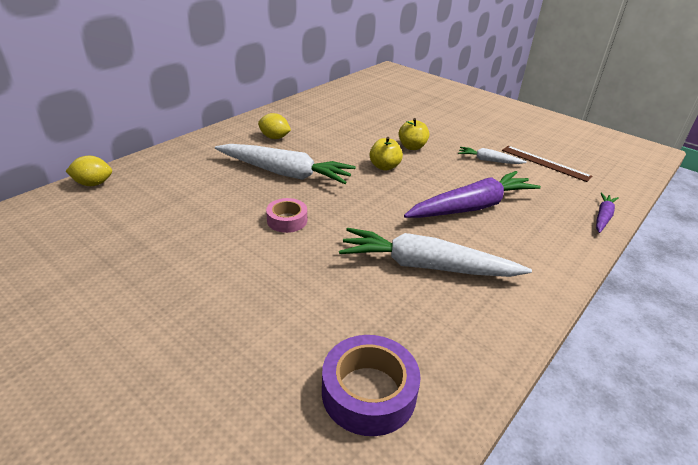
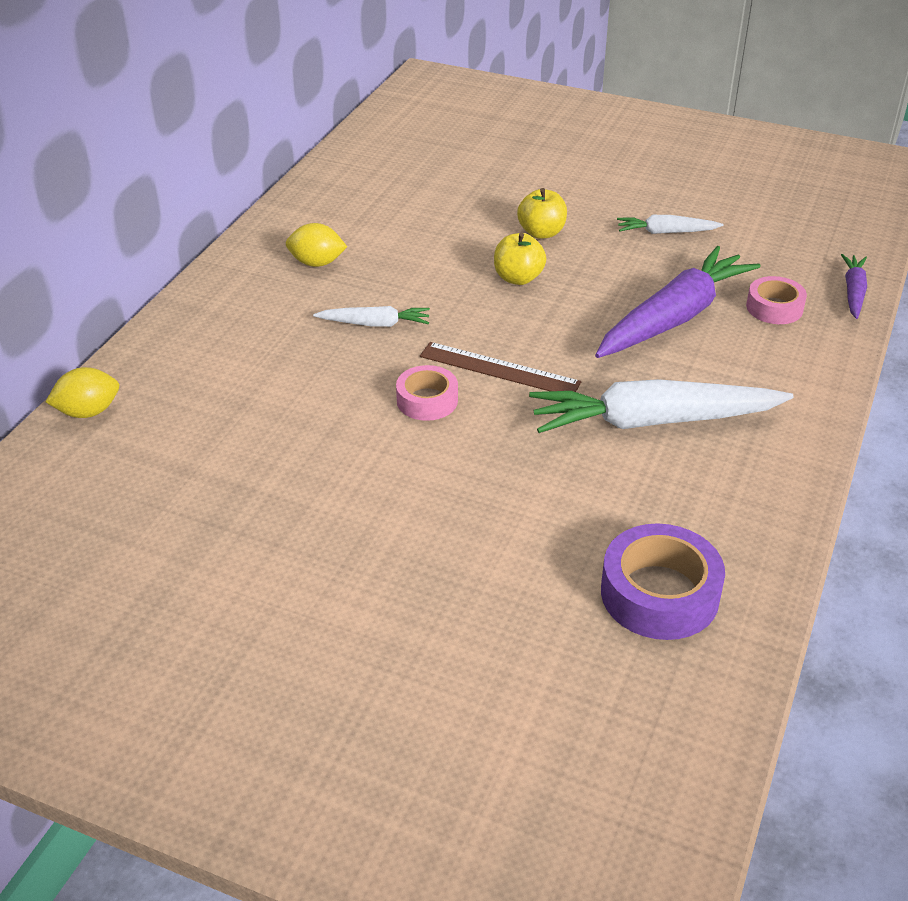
camera: 15 degrees left, 5 degrees up
(285, 173) = (375, 324): white carrot -> white carrot, size x0.49
(543, 215) = (774, 308): none -> pink tape
(545, 163) = (748, 218): brown ruler -> brown ruler (499, 369)

